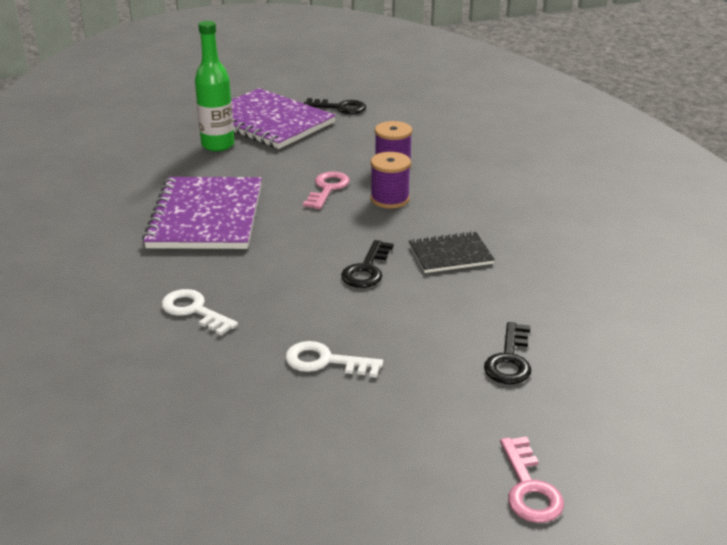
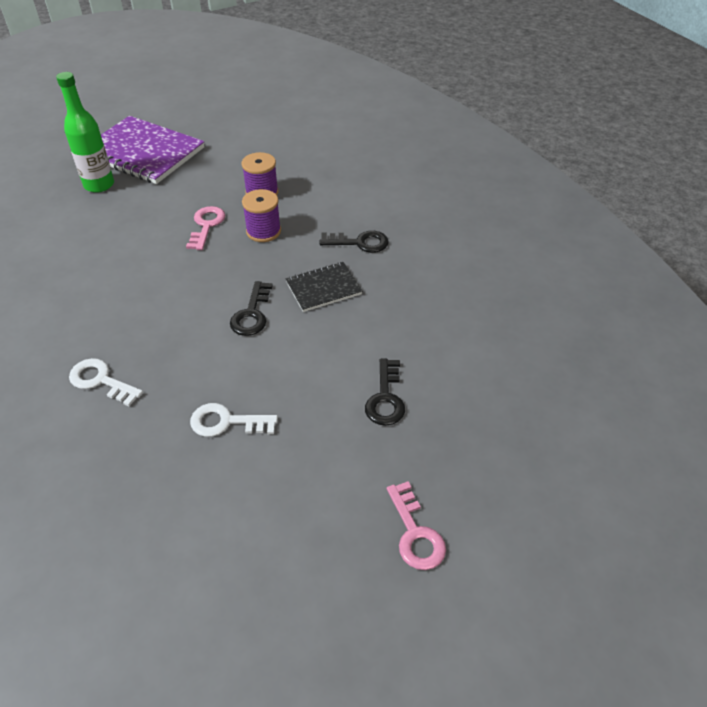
camera: 10 degrees left, 15 degrees up
(206, 216) = (98, 270): purple notebook -> none
(340, 108) = (207, 130): black key -> black key (359, 243)

